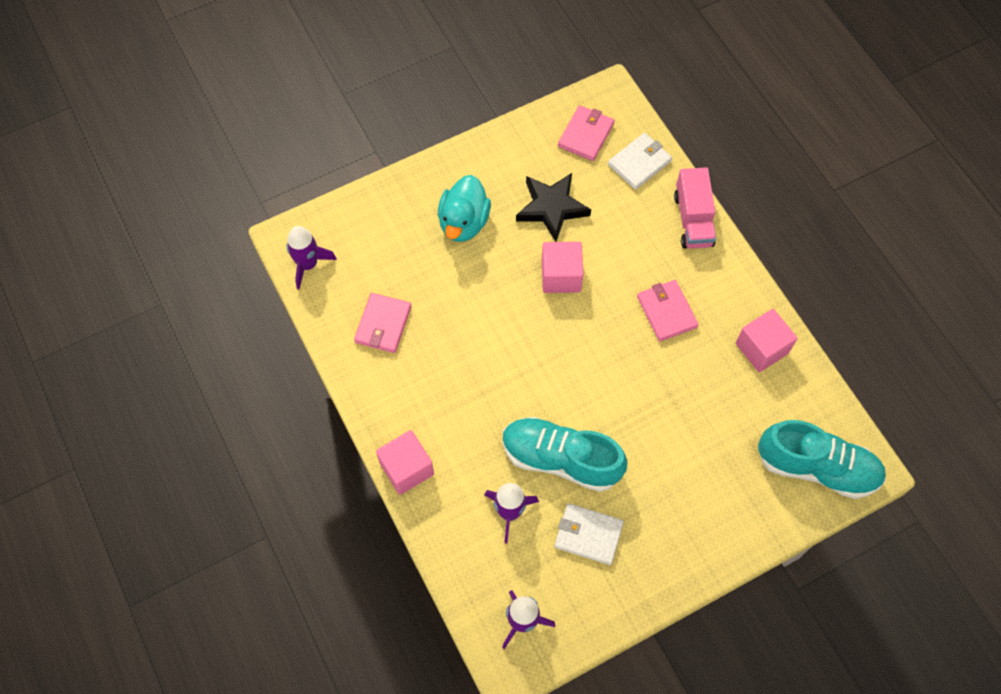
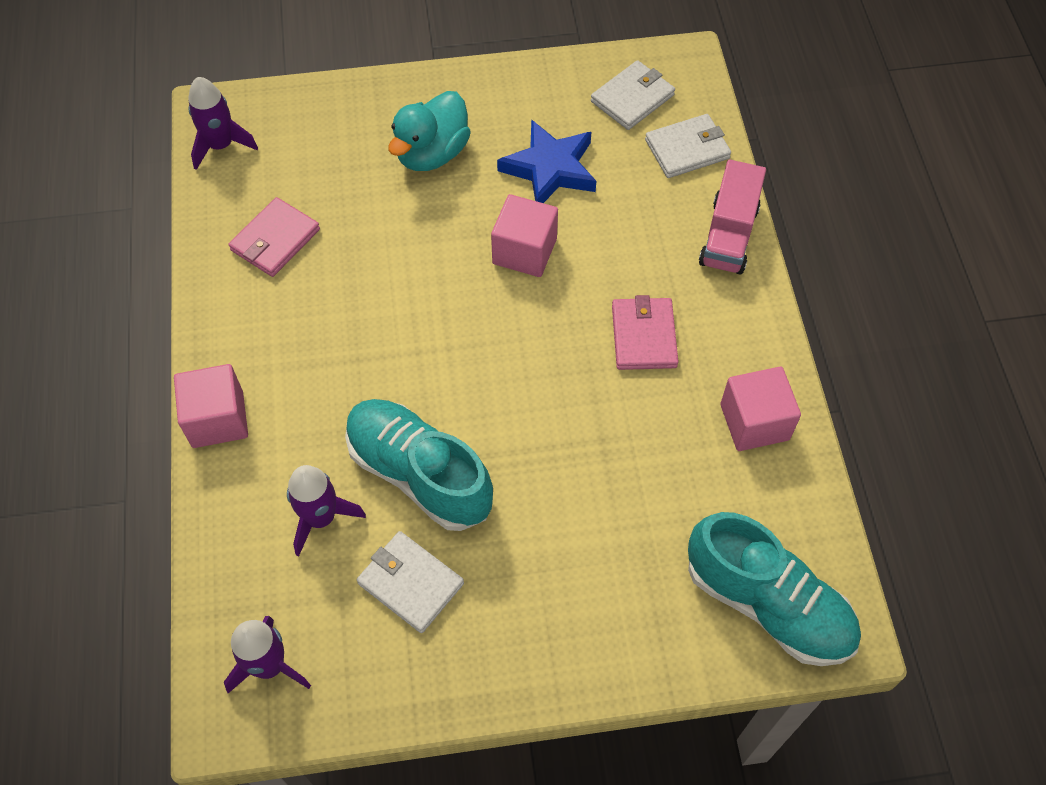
camera: 20 degrees right, 5 degrees down
(552, 208) = (550, 169): black star -> blue star
(586, 135) = (632, 98): pink wallet -> white wallet

